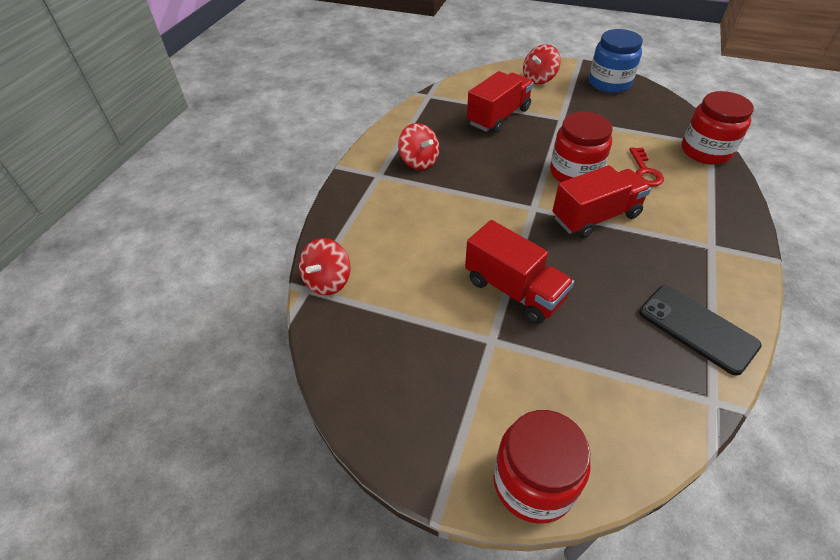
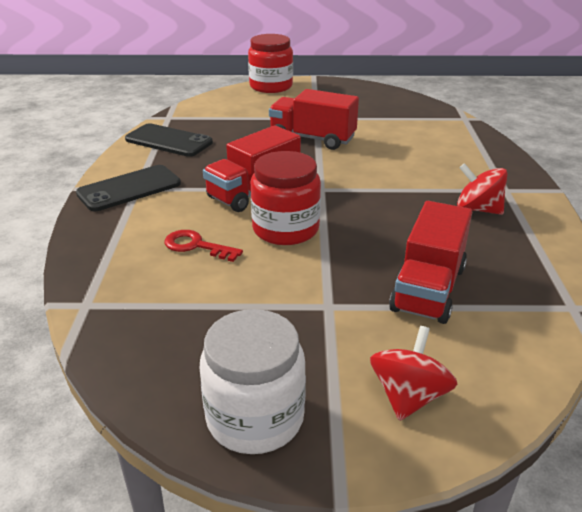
camera: 160 degrees right, 15 degrees down
(327, 281) = (455, 123): red spinning top -> none
(609, 83) = (255, 417): blue jar -> white jar
(644, 171) = (196, 246): red key -> red key turned 45 degrees counterclockwise
(705, 151) = (100, 290): red jar -> none
(719, 247) = (129, 188): none -> black phone

